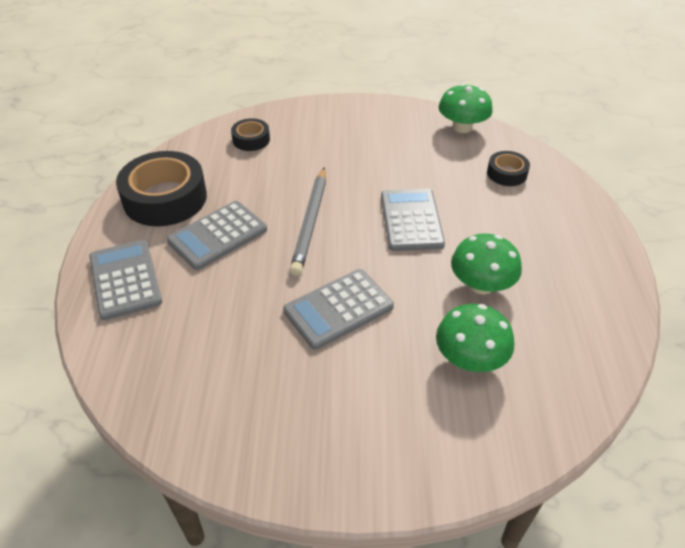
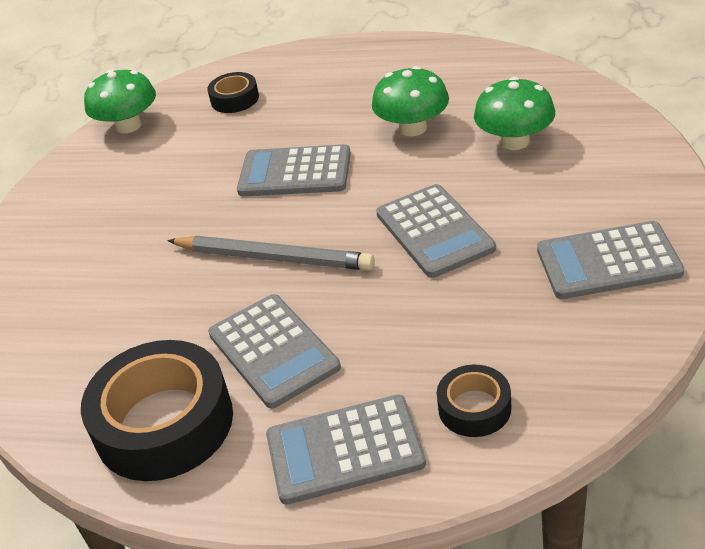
camera: 75 degrees left, 5 degrees down
(251, 139) = (53, 328): black tape -> black tape (474, 408)
(295, 430) = (608, 262): none -> grey calculator

